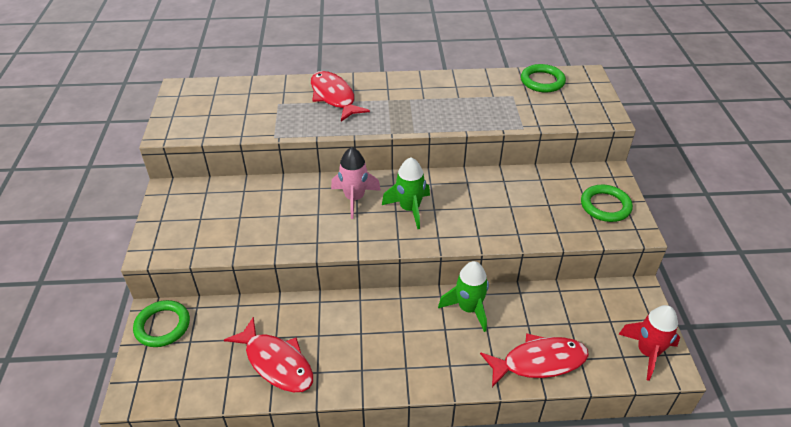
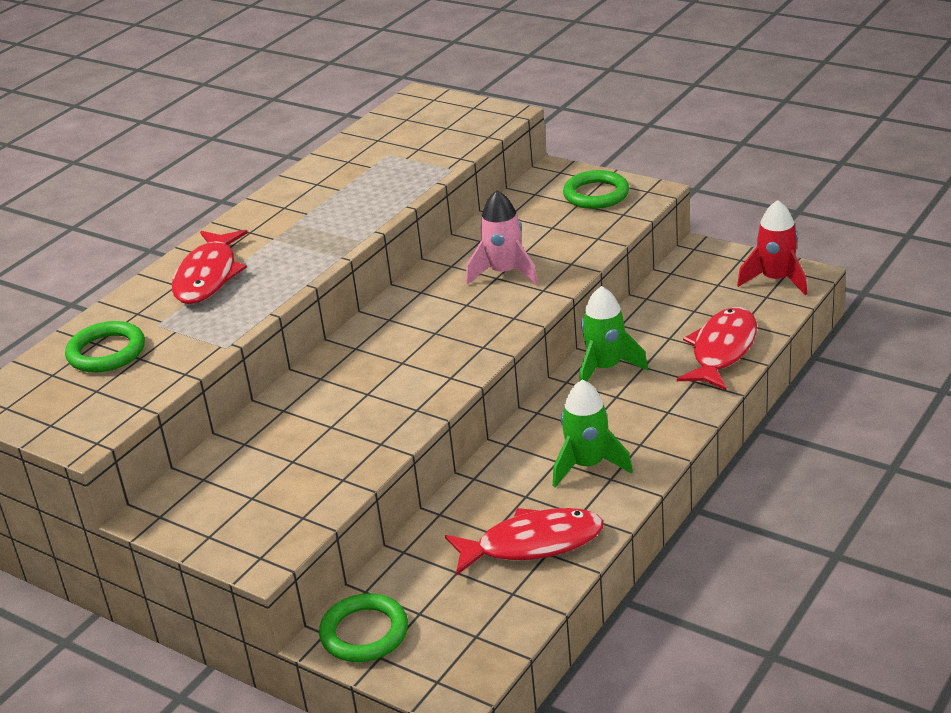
camera: 50 degrees left, 10 degrees down
(334, 97) = (208, 276): red fish -> red fish turned 90 degrees counterclockwise
(354, 198) = (376, 356): pink rocket -> pink rocket (504, 273)
(409, 209) = (445, 321): green rocket -> green rocket (587, 465)
(542, 81) = (389, 127): green ring -> green ring (106, 352)

